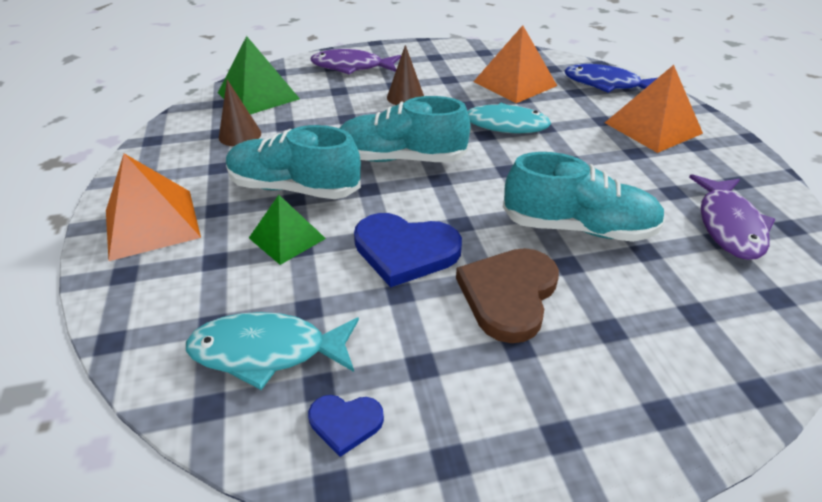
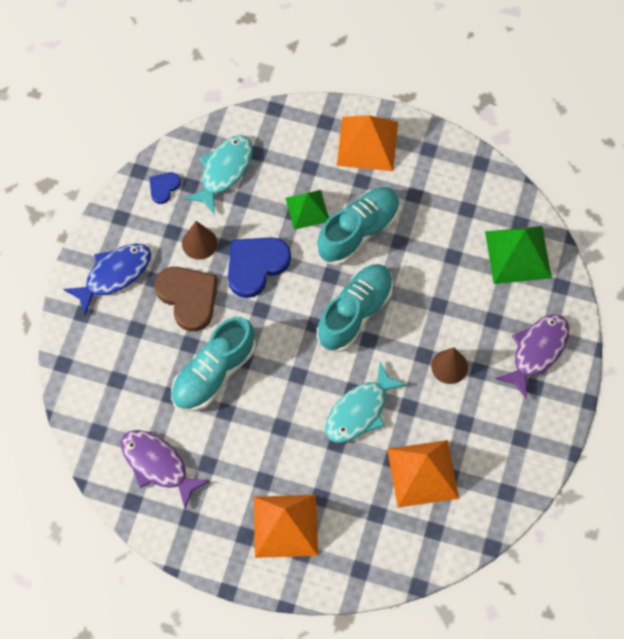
camera: 120 degrees right, 25 degrees up
(240, 135) = (454, 221): brown cone -> brown cone (199, 243)
(606, 84) = (374, 553): blue fish -> blue fish (114, 275)

